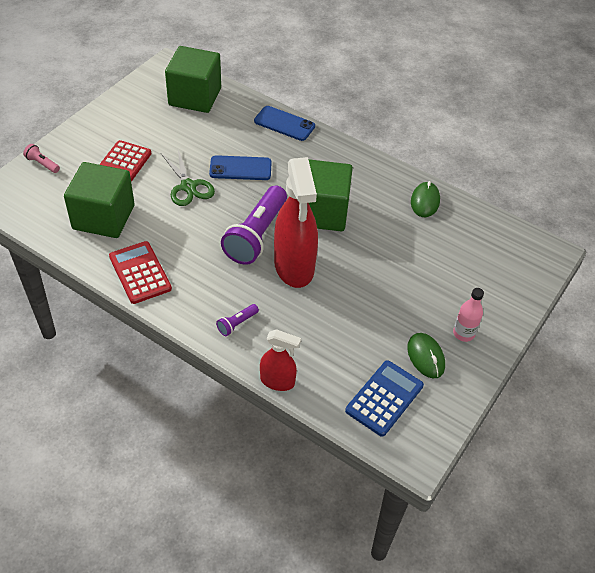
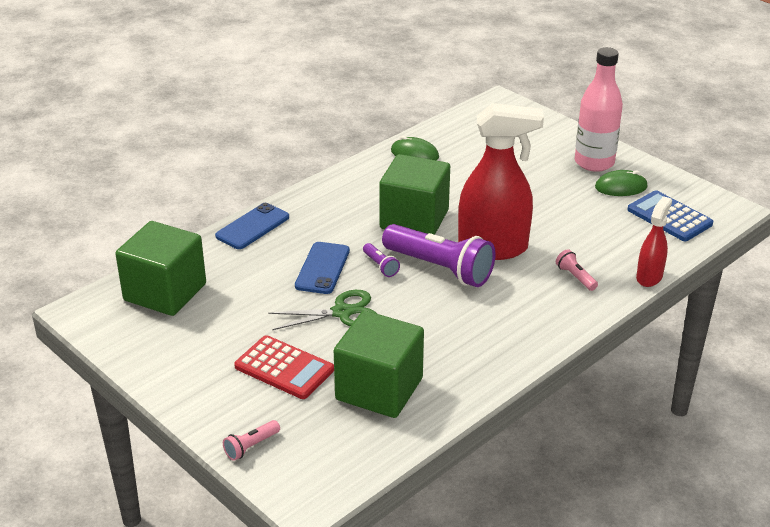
camera: 75 degrees left, 15 degrees down
(140, 273) = (484, 362): red calculator -> none
(237, 324) = (571, 296): purple flashlight -> purple flashlight (380, 266)
(265, 326) = (575, 277): none -> pink flashlight
(463, 333) = (594, 162): pink bottle -> pink bottle, size x1.85

